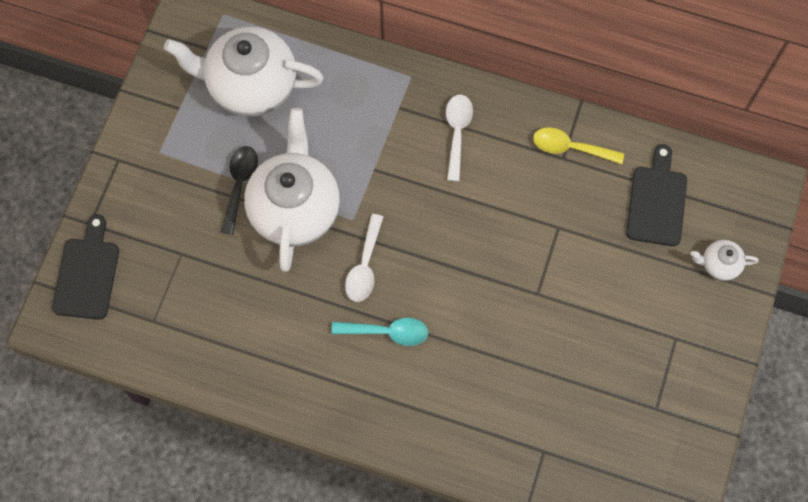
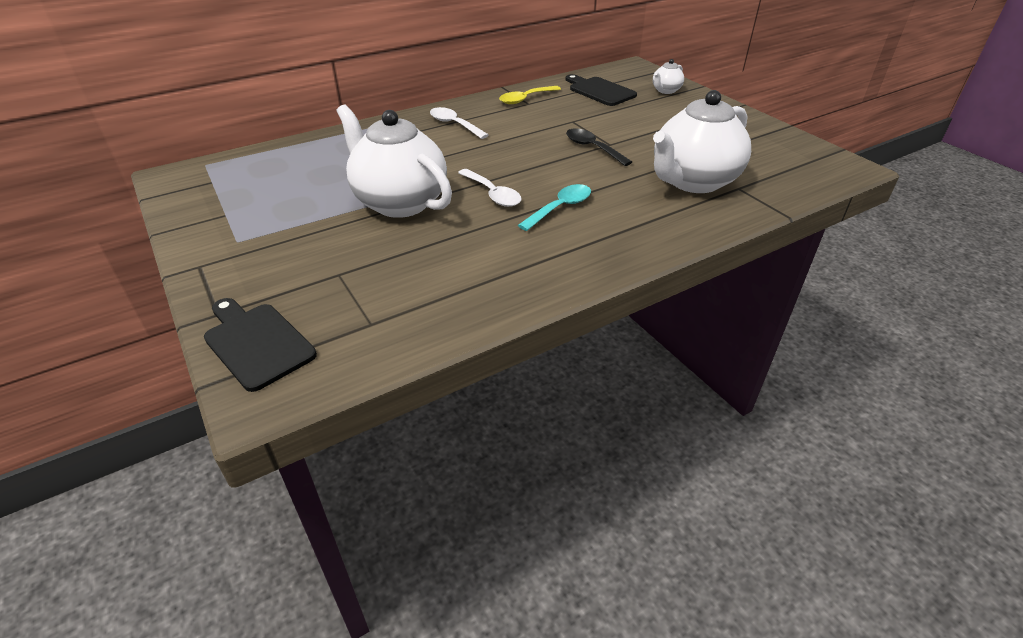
camera: 50 degrees left, 30 degrees down
(239, 185) = (336, 217): black spoon -> black spoon (592, 148)
(251, 86) = (276, 177): white teapot -> white teapot (693, 181)

